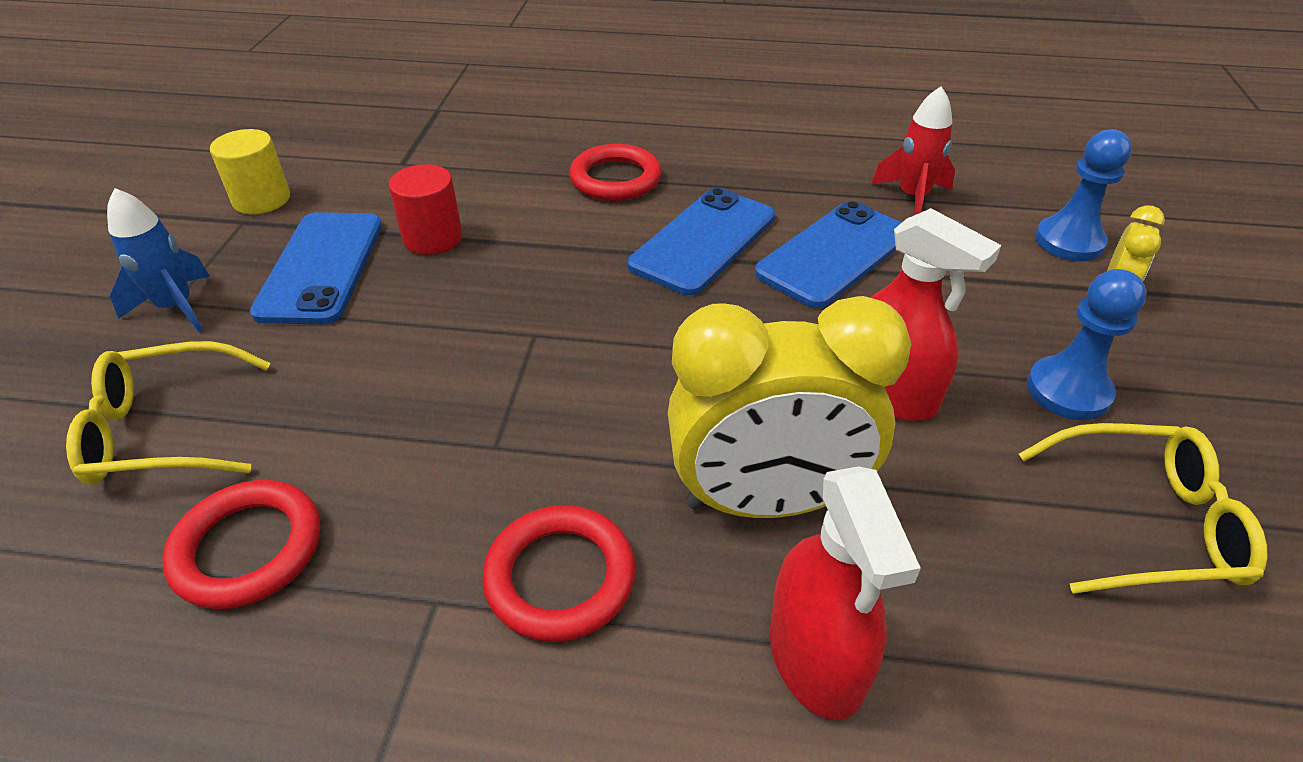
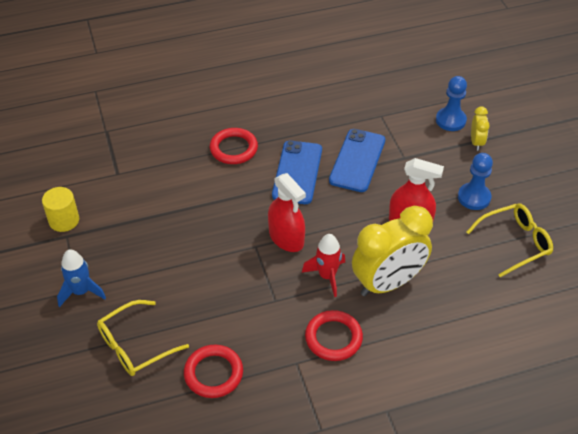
camera: 25 degrees left, 5 degrees up
(321, 267) = (131, 247): blue phone -> none
(432, 238) = (171, 213): red cylinder -> none
(816, 656) = (430, 329): red spray bottle -> red spray bottle (286, 238)
(912, 198) = (376, 116): red rocket -> red rocket (327, 276)

